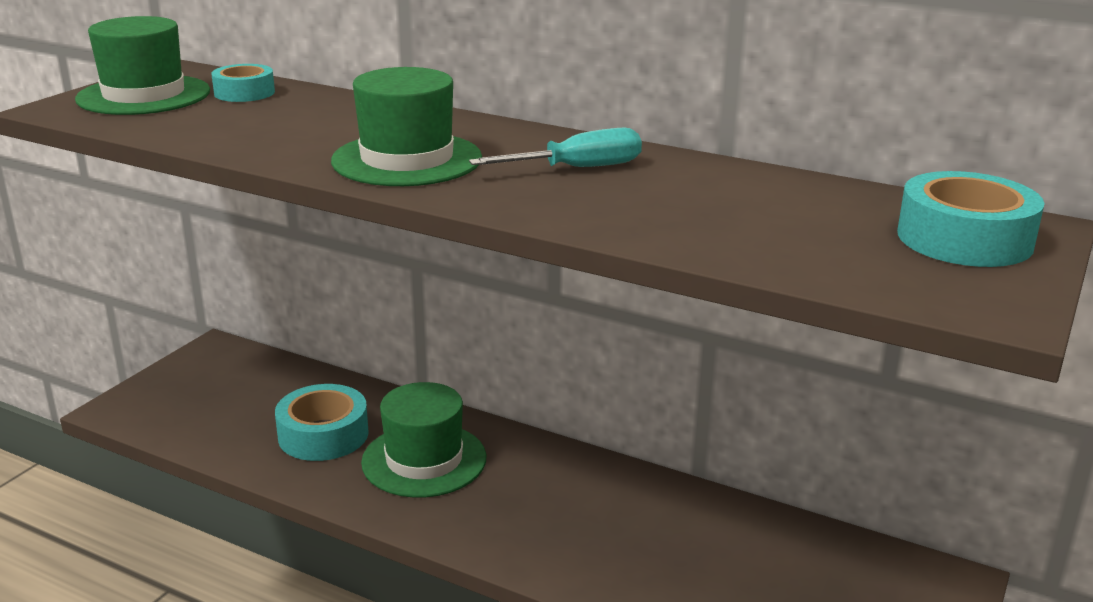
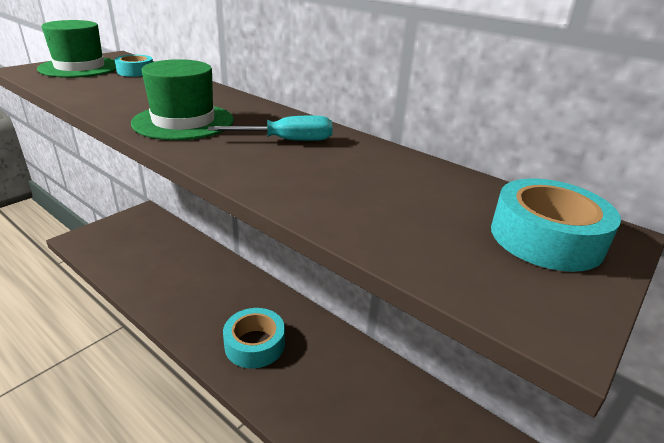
camera: 10 degrees right, 5 degrees up
(323, 435) = (171, 272): turquoise tape -> turquoise tape (255, 344)
(424, 460) = (216, 298): green hat -> none

